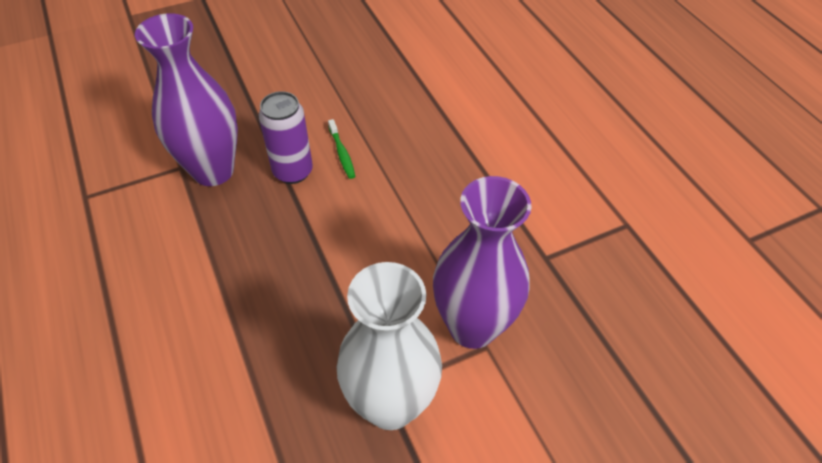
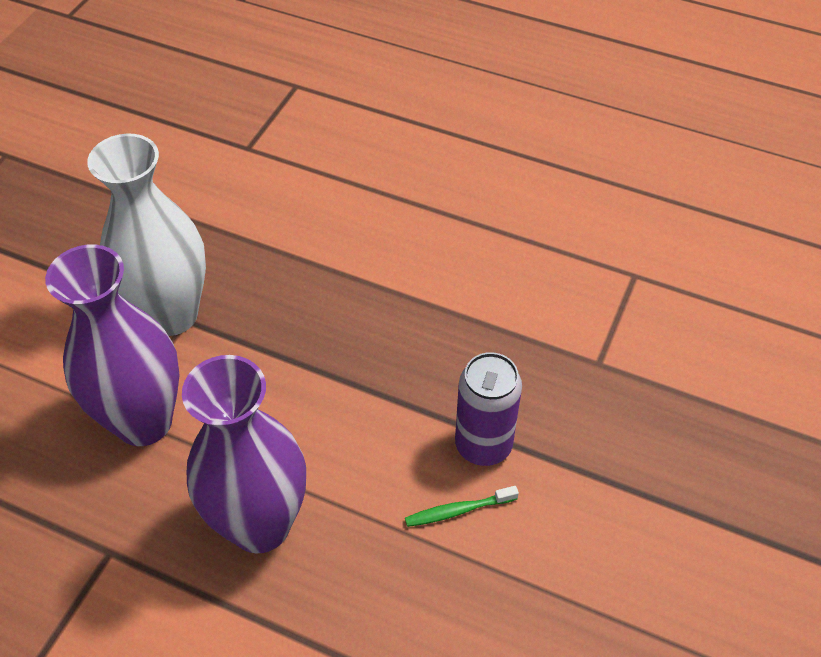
camera: 140 degrees right, 0 degrees up
(213, 171) = (562, 384): purple vase -> purple vase (260, 525)
(342, 153) = (458, 510): green toothbrush -> green toothbrush turned 45 degrees counterclockwise

